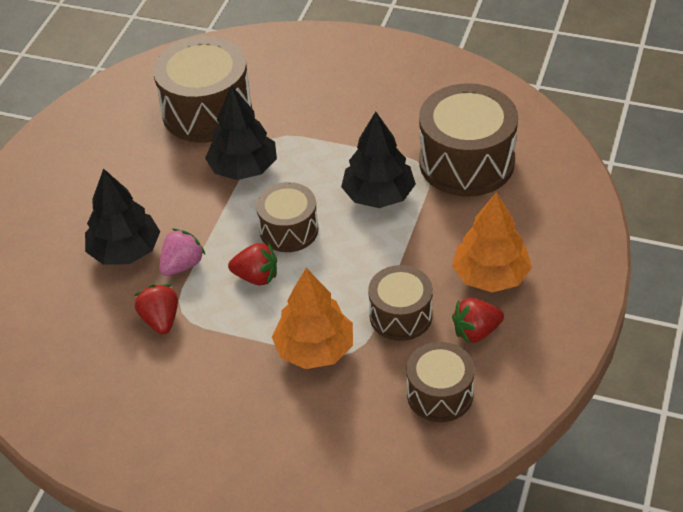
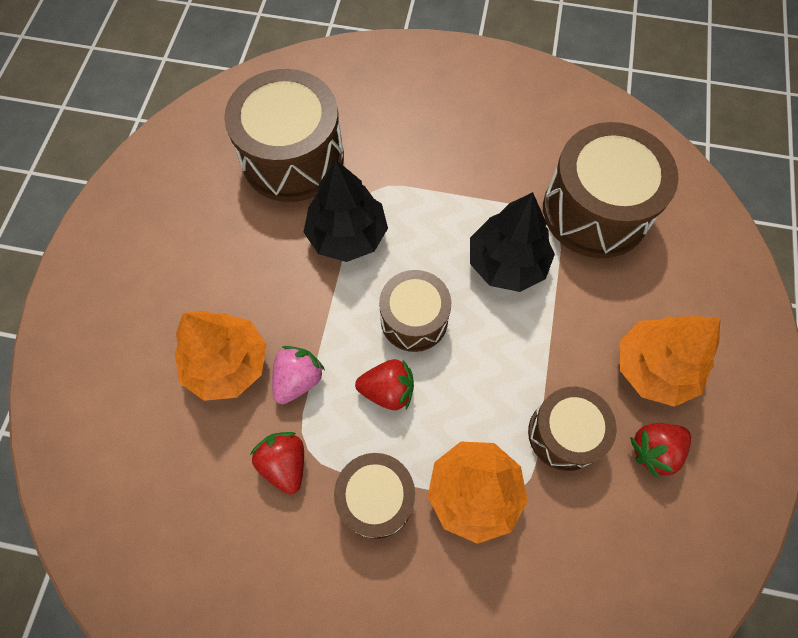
camera: 10 degrees left, 20 degrees up
(125, 251) = (227, 364): black tree -> orange tree
(440, 394) = (631, 547): brown drum -> brown drum (376, 499)

